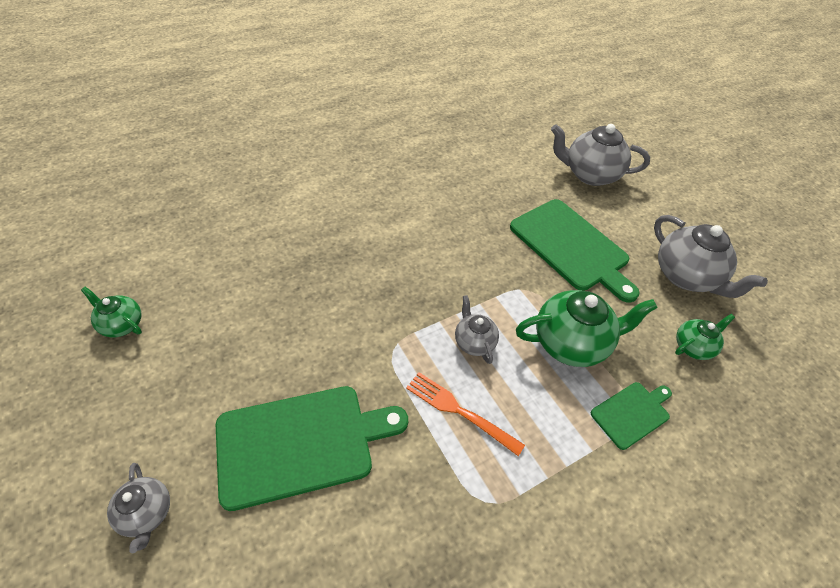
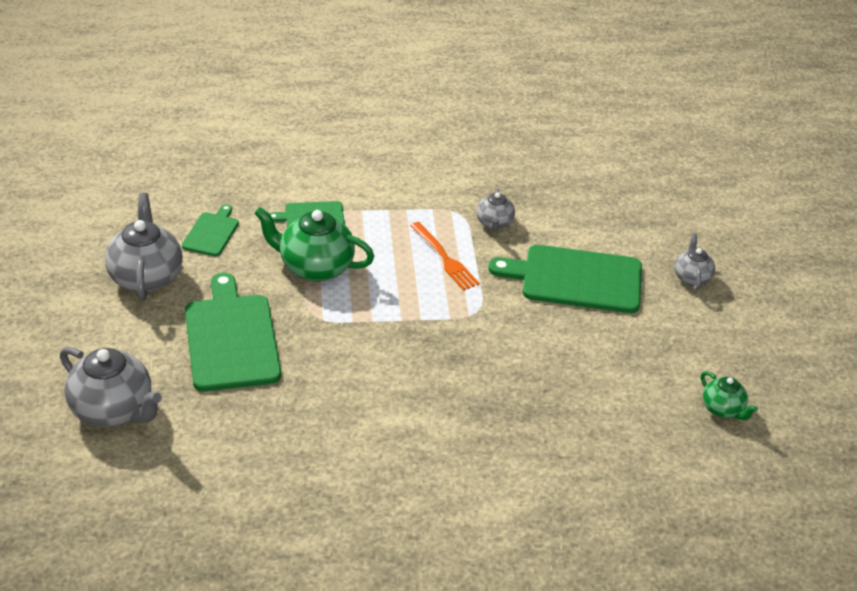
camera: 155 degrees left, 10 degrees down
(474, 342) = (400, 295): grey teapot -> grey teapot (494, 223)
(693, 347) = (212, 232): green teapot -> green cutting board

